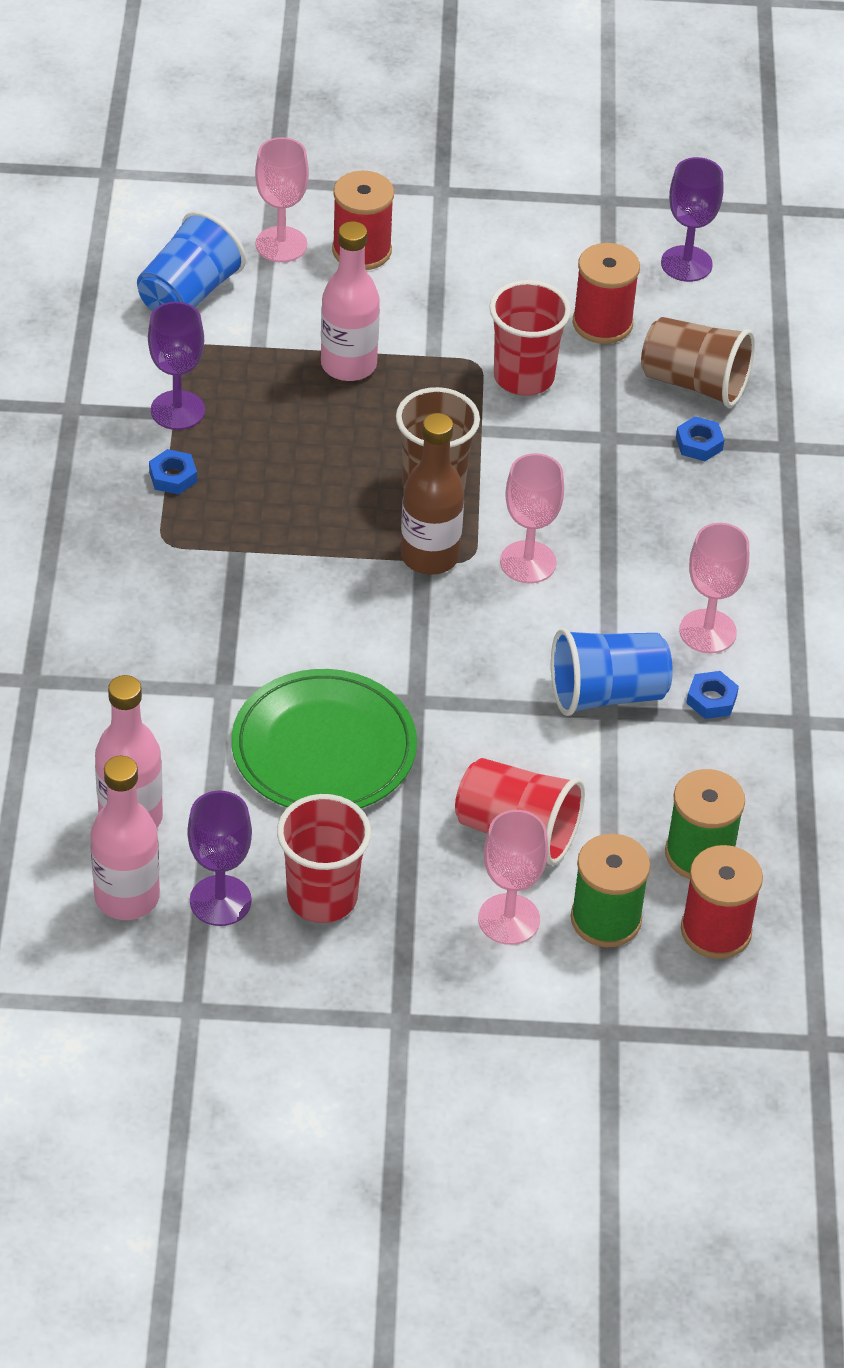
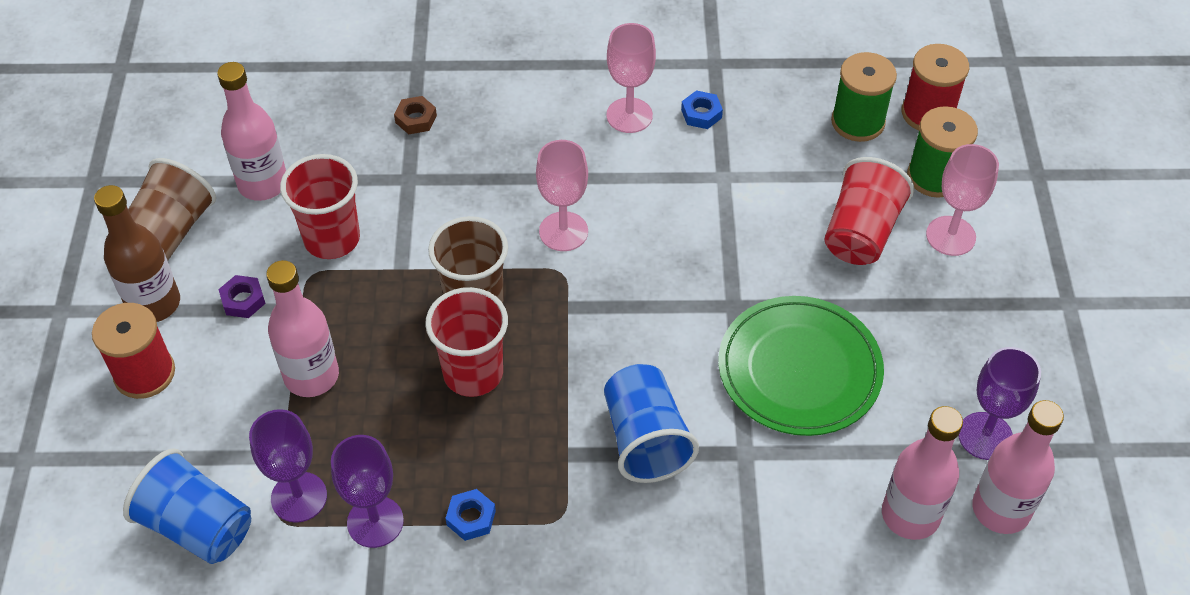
camera: 90 degrees left, 5 degrees up
(281, 244) = (127, 445): pink goblet -> none
(322, 897) = (962, 361): red cup -> red cup (473, 373)
(430, 556) = (562, 301): brown bottle -> brown bottle (154, 304)
(446, 314) = (243, 300): none -> purple nut
(602, 323) = (263, 184): red spool -> pink bottle
(606, 694) = (705, 178): blue cup -> blue cup (645, 439)
(686, 264) = (188, 126): purple goblet -> purple goblet (299, 497)
(694, 383) = (342, 121): brown cup -> brown cup (170, 233)
(699, 444) = (416, 119): blue nut -> brown nut

